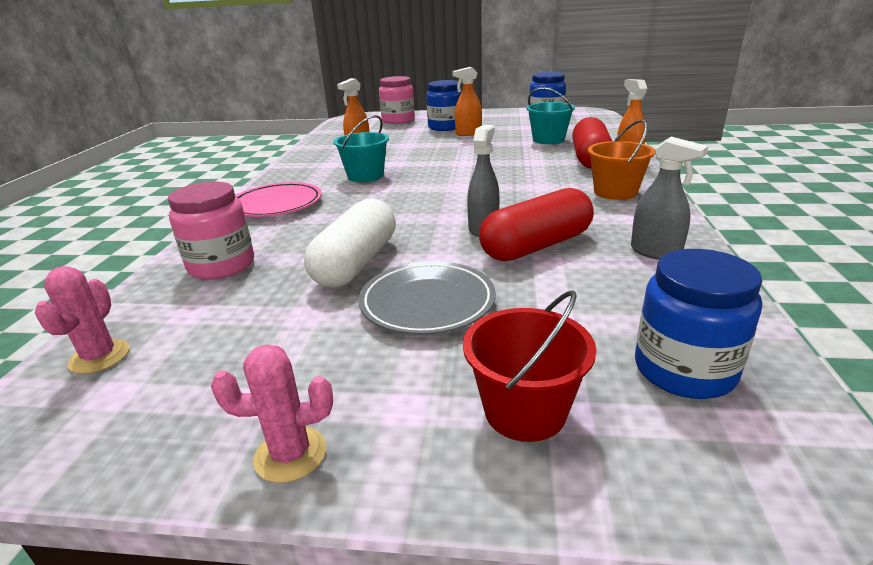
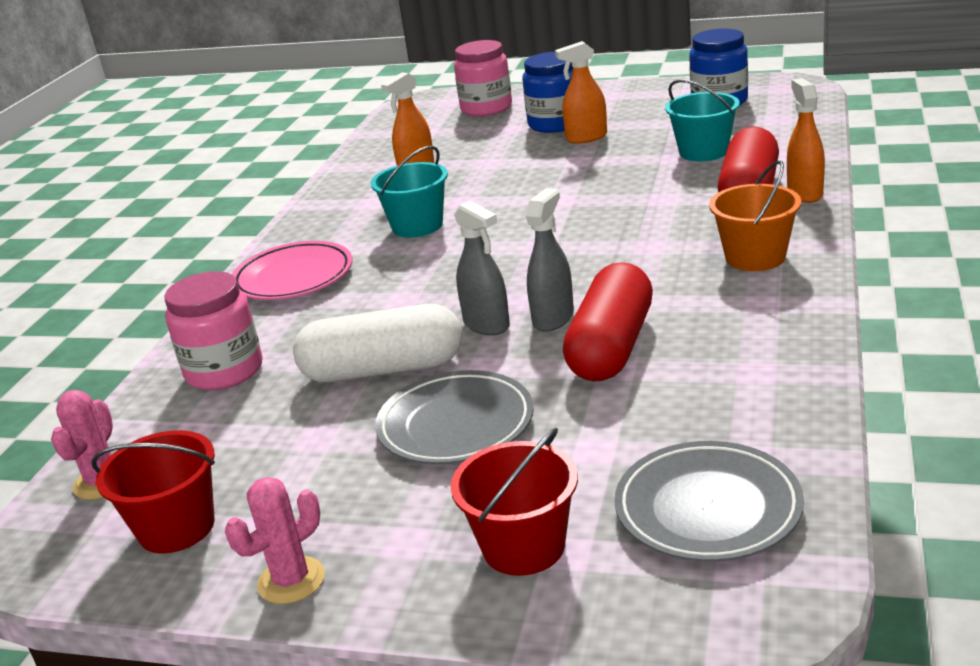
camera: 10 degrees right, 0 degrees up
(169, 399) = (176, 527): none -> red bucket
(290, 454) = (291, 581): pink cactus -> pink cactus turned 45 degrees counterclockwise
(356, 263) = (383, 369): white capsule -> white capsule turned 60 degrees clockwise
(536, 246) = (611, 347): red capsule -> red capsule turned 45 degrees counterclockwise
(655, 252) = (758, 358): grey spray bottle -> grey spray bottle (486, 324)
(684, 370) = (708, 509): blue jar -> grey plate

